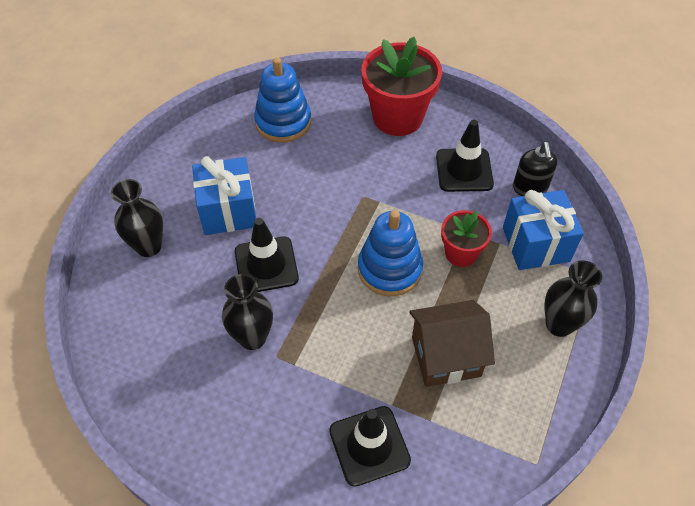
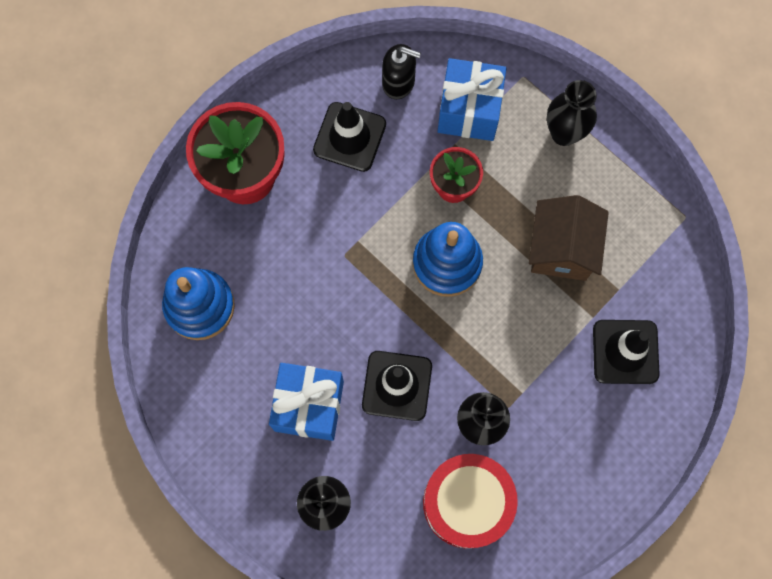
camera: 70 degrees left, 20 degrees up
(178, 349) = (467, 503): none -> red drum

